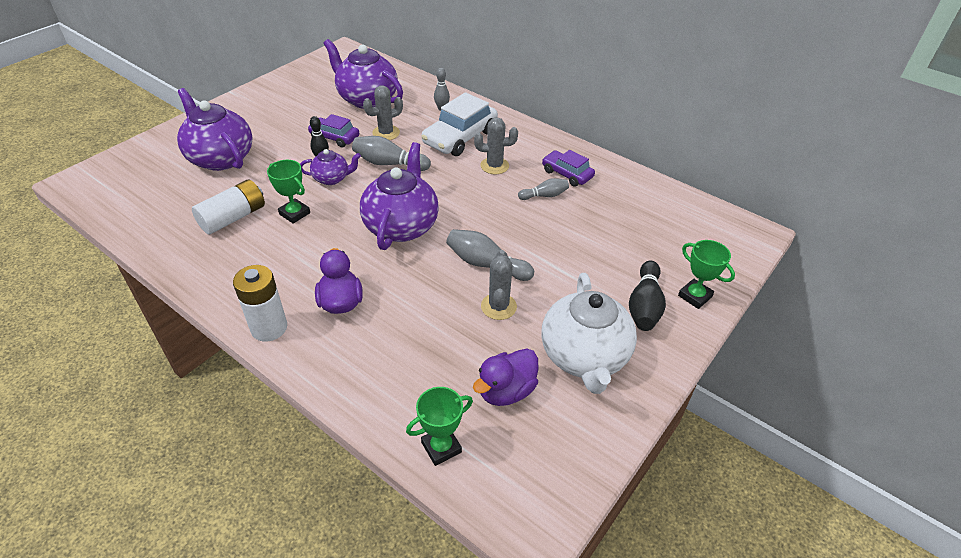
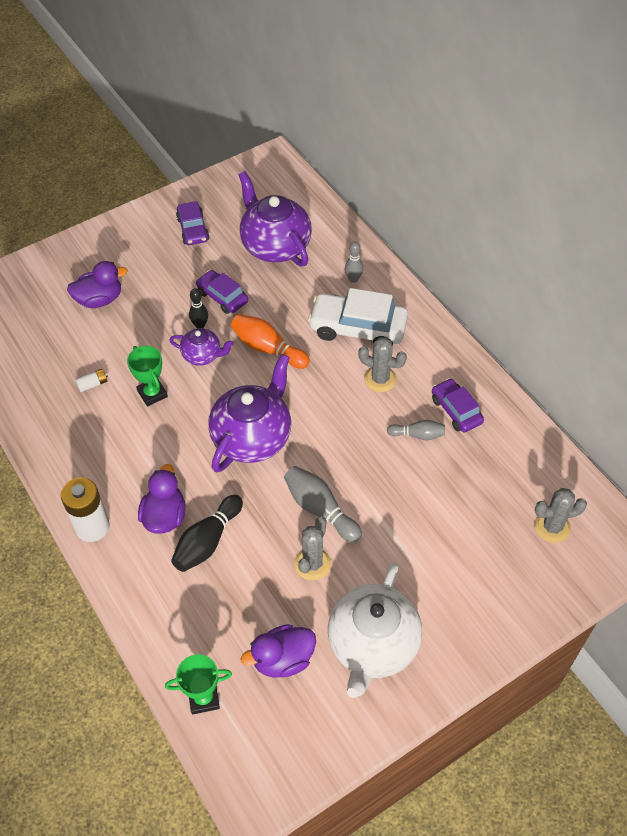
camera: 20 degrees right, 10 degrees up
(221, 158) = (99, 299): purple teapot -> purple duck
(233, 218) = (93, 384): white battery -> white battery, size x0.45
(291, 100) = (193, 229): none -> purple car
(386, 133) = (279, 303): grey cactus -> grey cactus (552, 527)
(389, 163) = (268, 348): grey bowling pin -> orange bowling pin
(460, 137) = (358, 328): white car -> white car turned 45 degrees clockwise
(644, 306) = (460, 605): black bowling pin -> black bowling pin (207, 541)
(695, 296) = (519, 608): green trophy -> none

